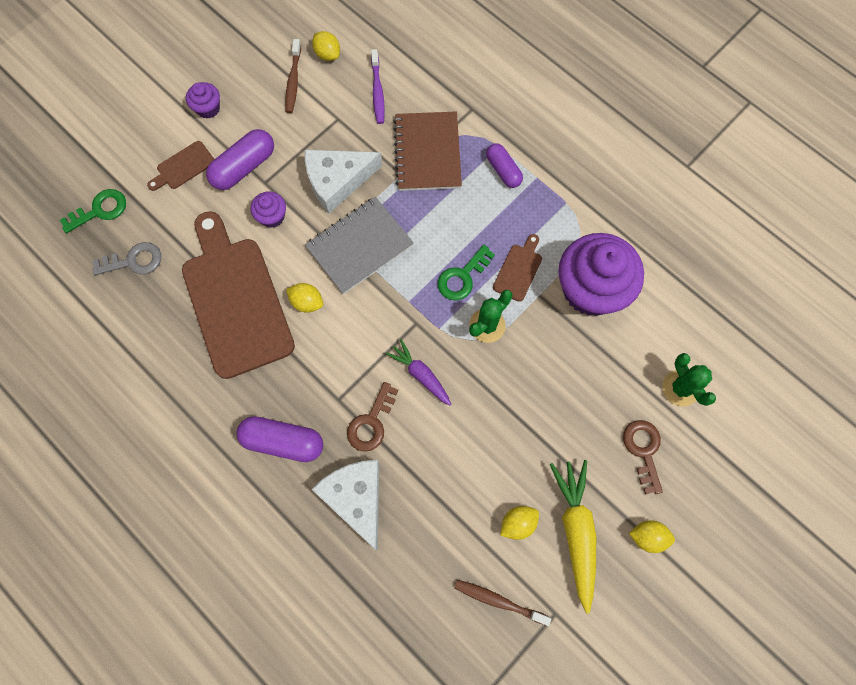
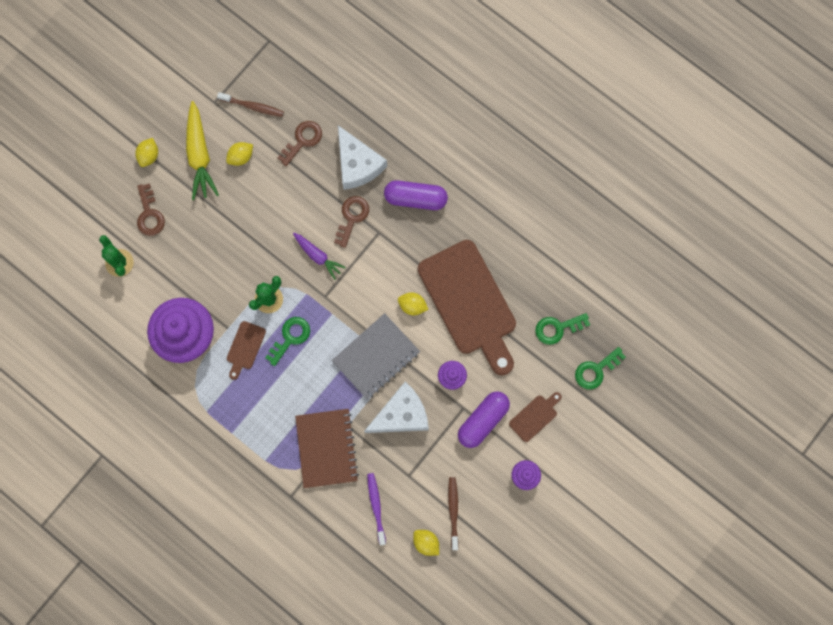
camera: 175 degrees right, 5 degrees up
(134, 261) = (557, 328): grey key -> green key
(429, 540) = (302, 140): none -> brown key
(503, 170) = (260, 437): purple capsule -> none
(647, 536) = (149, 156): yellow lemon -> yellow lemon turned 75 degrees counterclockwise

